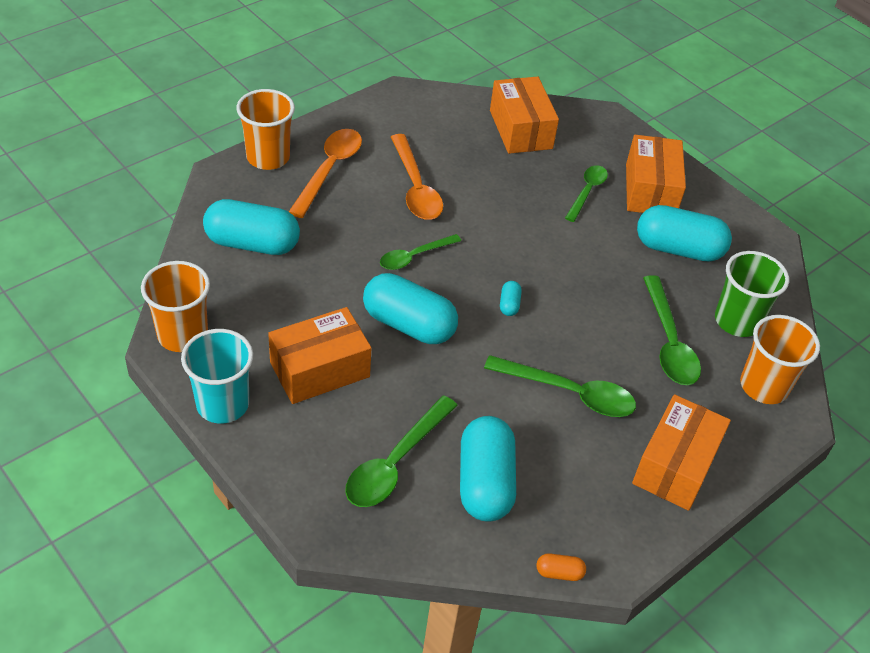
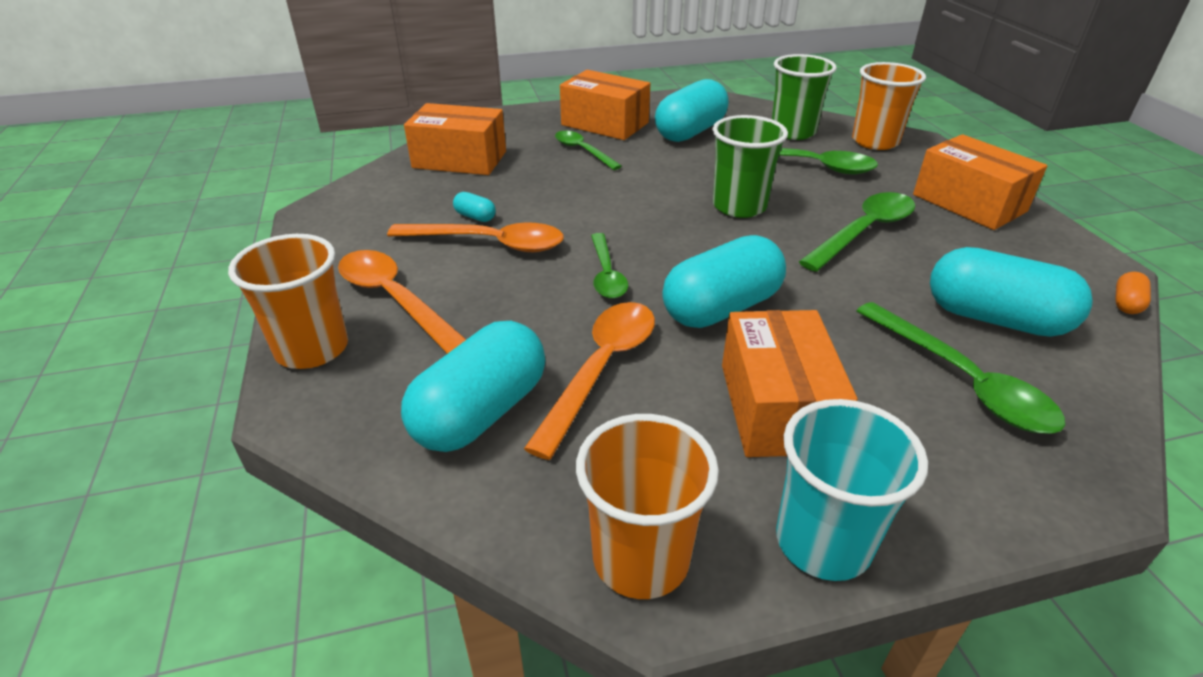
camera: 60 degrees left, 10 degrees down
(313, 282) = (601, 369): none -> orange spoon
(509, 304) = (720, 233): turquoise capsule -> turquoise capsule (475, 217)
(559, 308) = (739, 206): none -> green cup

